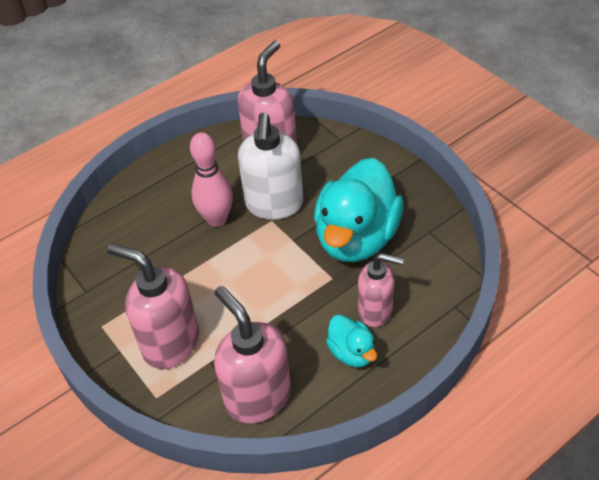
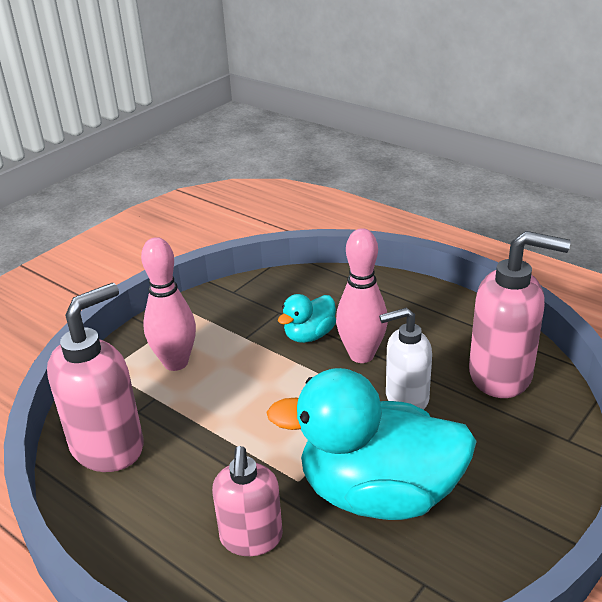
camera: 75 degrees right, 15 degrees down
(170, 343) = (176, 363): pink soap dispenser -> pink bowling pin
(274, 205) = (406, 398): white soap dispenser -> white soap dispenser, size x0.65
(352, 352) = (178, 524): turquoise duck -> turquoise duck (309, 335)

